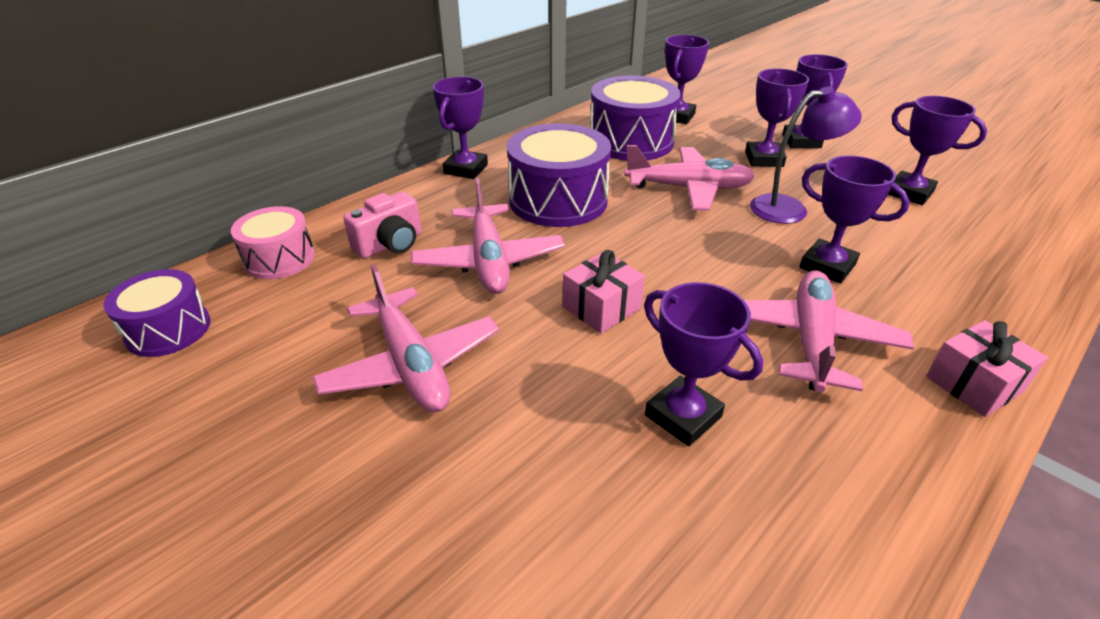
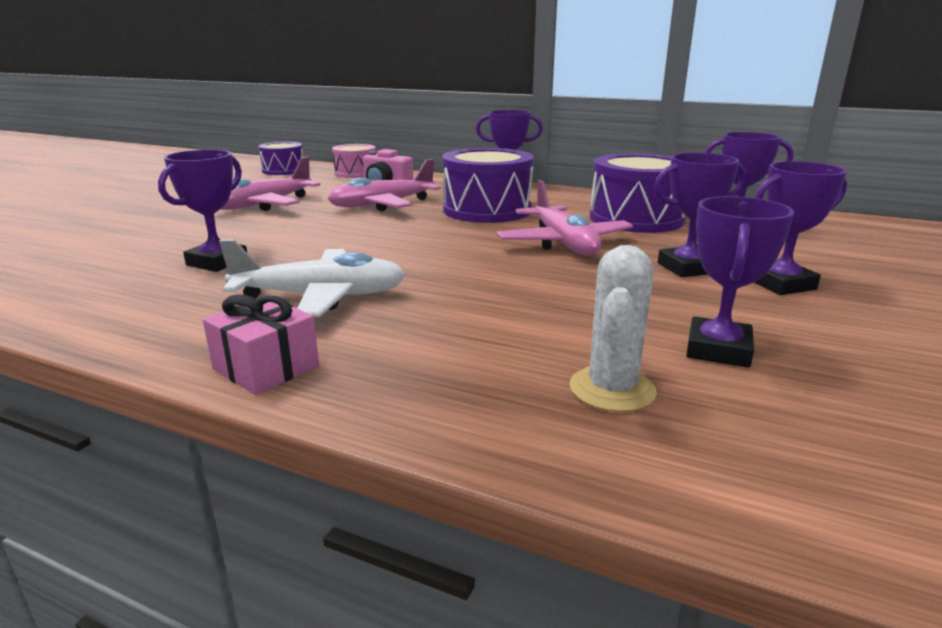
camera: 70 degrees right, 15 degrees down
(601, 308) = (339, 234): pink gift -> none
(789, 208) = (574, 283): purple lamp -> none
(811, 340) = (321, 296): pink plane -> white plane
(827, 266) = (459, 301): purple trophy -> none
(971, 240) = (612, 389): none -> white cactus

